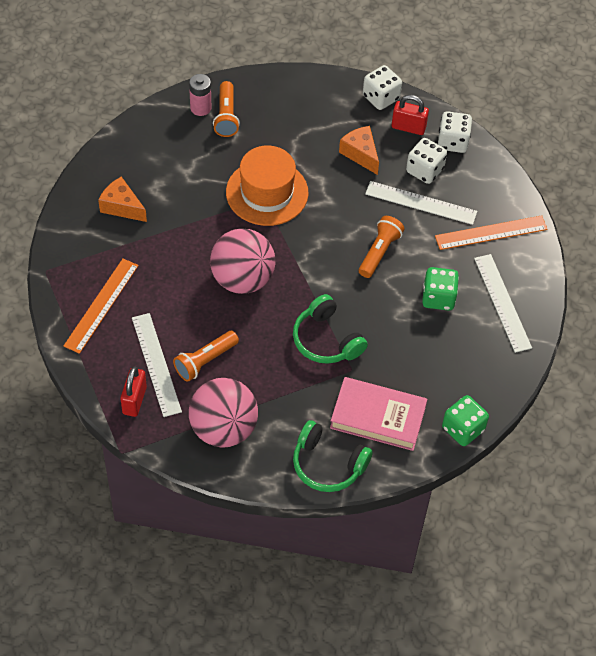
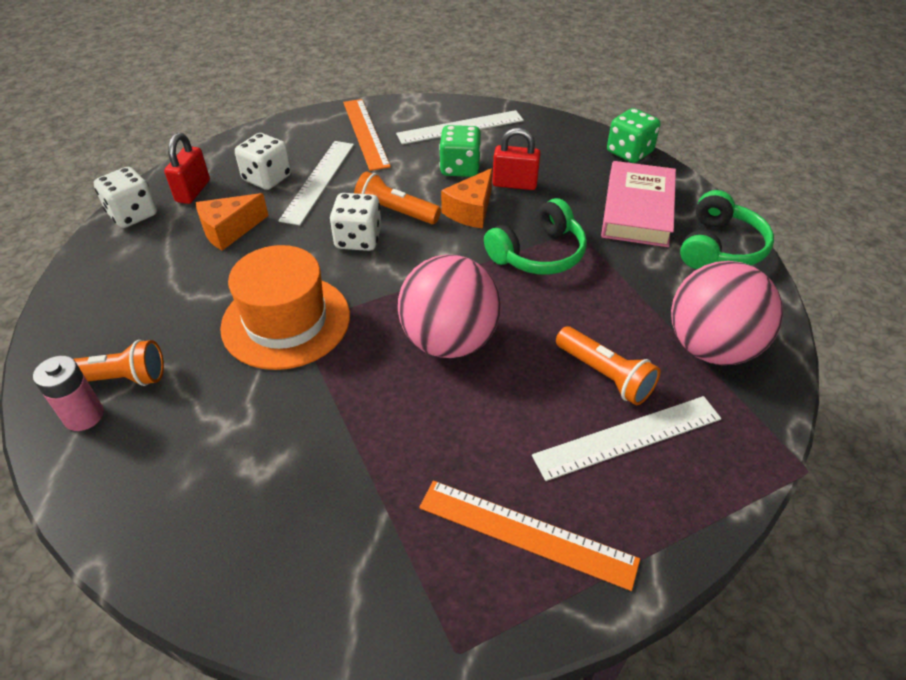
camera: 90 degrees left, 10 degrees down
(121, 207) = (297, 522): orange cheese -> orange cheese (471, 211)
(134, 400) = (705, 461): red padlock -> red padlock (514, 184)
(452, 142) = (226, 158): white dice -> white dice (358, 239)

